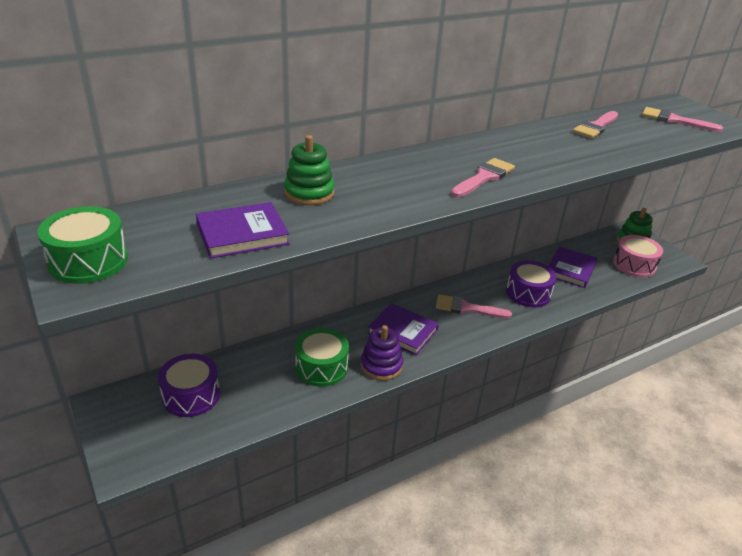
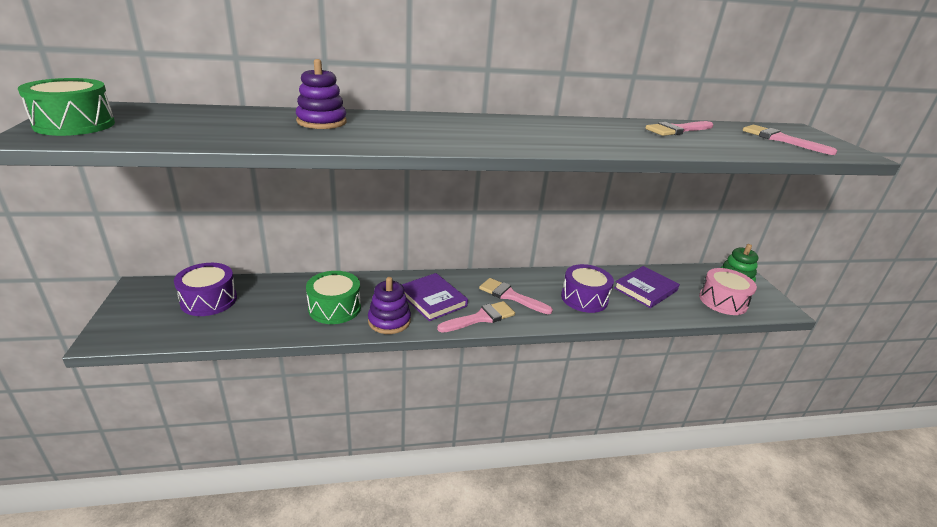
camera: 20 degrees right, 5 degrees down
(242, 234) = (222, 133): purple book -> none
(309, 193) = (321, 122): green stacking toy -> purple stacking toy
(484, 177) = (506, 140): pink brush -> pink brush (481, 318)

